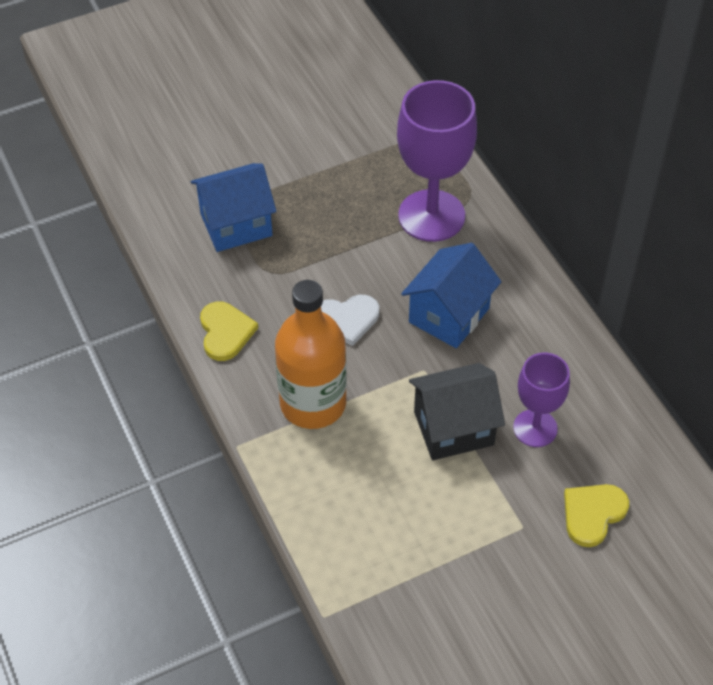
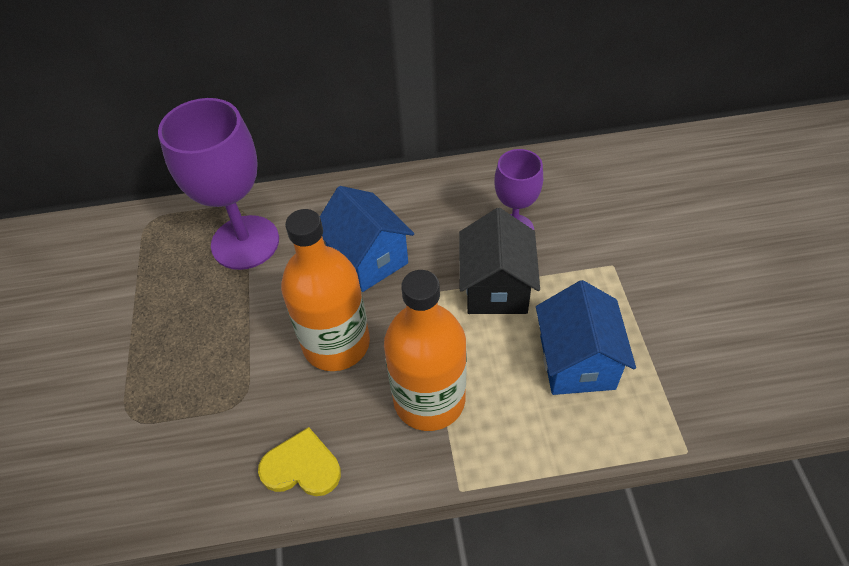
camera: 70 degrees left, 0 degrees up
(236, 225) = (156, 420): blue house -> blue house (577, 362)
(346, 319) = (336, 343): white heart -> orange bottle
(592, 514) = (609, 215): yellow heart -> none

